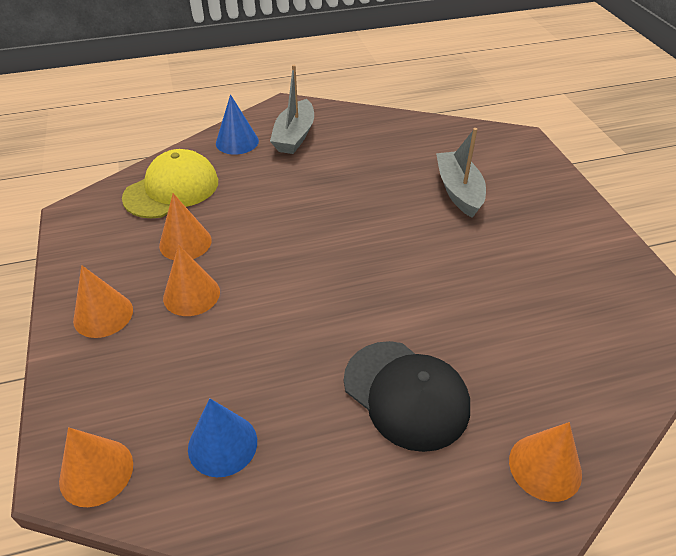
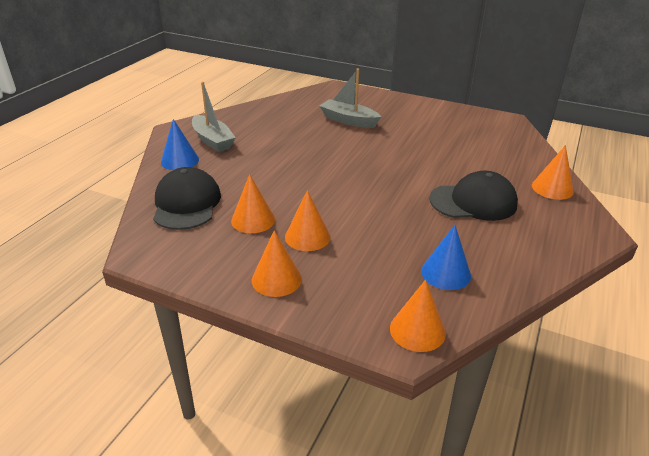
camera: 50 degrees left, 10 degrees down
(172, 189) = (186, 204): yellow cap -> black cap

